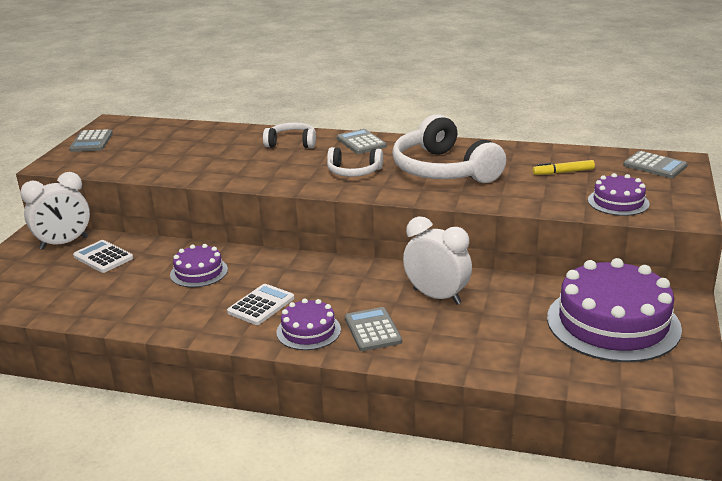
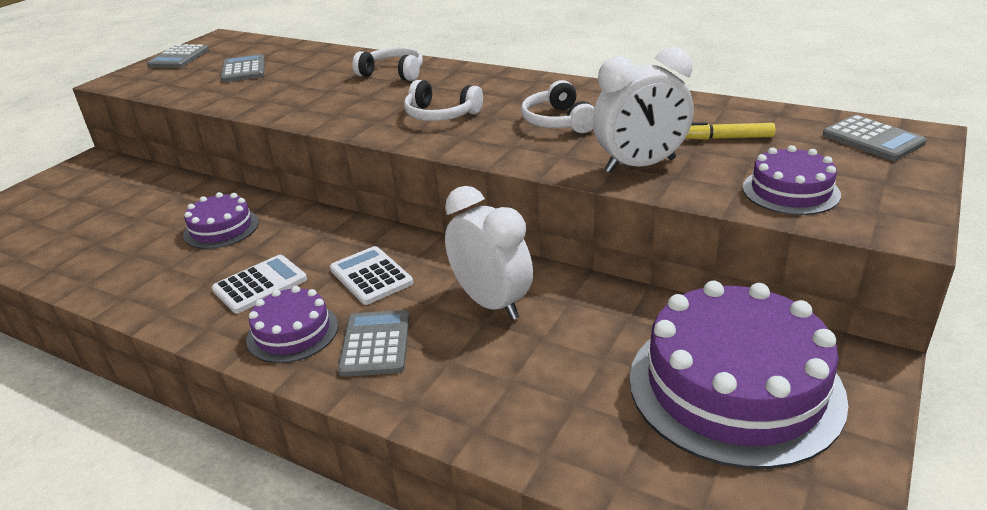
camera: 15 degrees right, 5 degrees up
(64, 243) = (108, 175): white clock -> white clock (640, 165)
(103, 257) = (134, 197): white calculator -> white calculator (371, 276)
(361, 142) = (476, 78): grey calculator -> grey calculator (243, 70)
(443, 170) = (558, 121): white headphones -> white headphones, size x0.52

